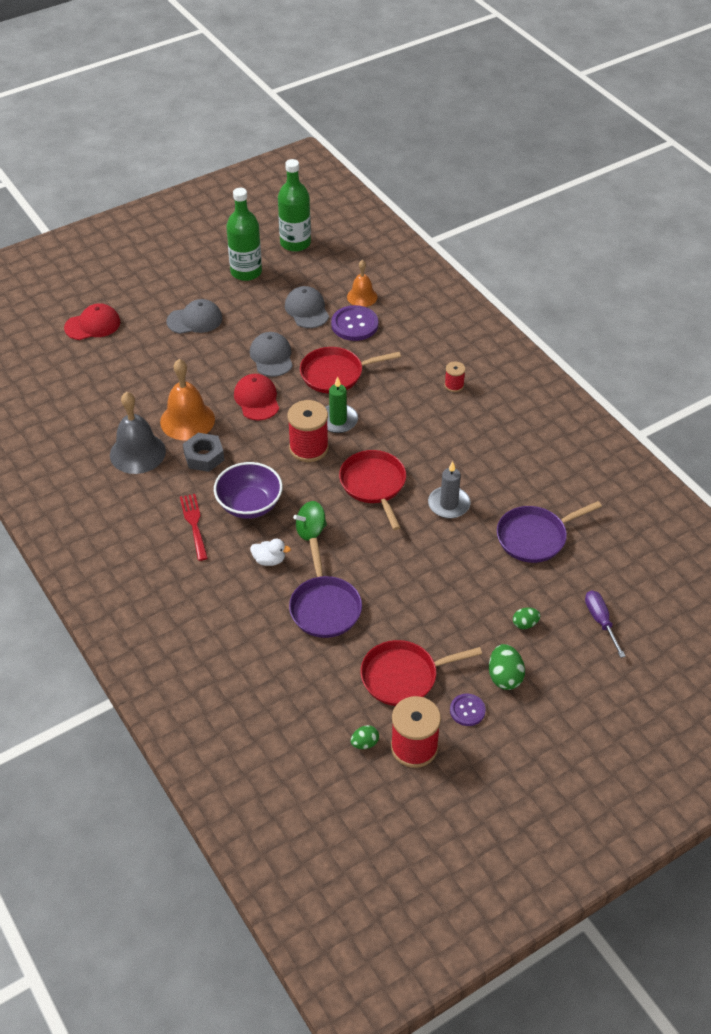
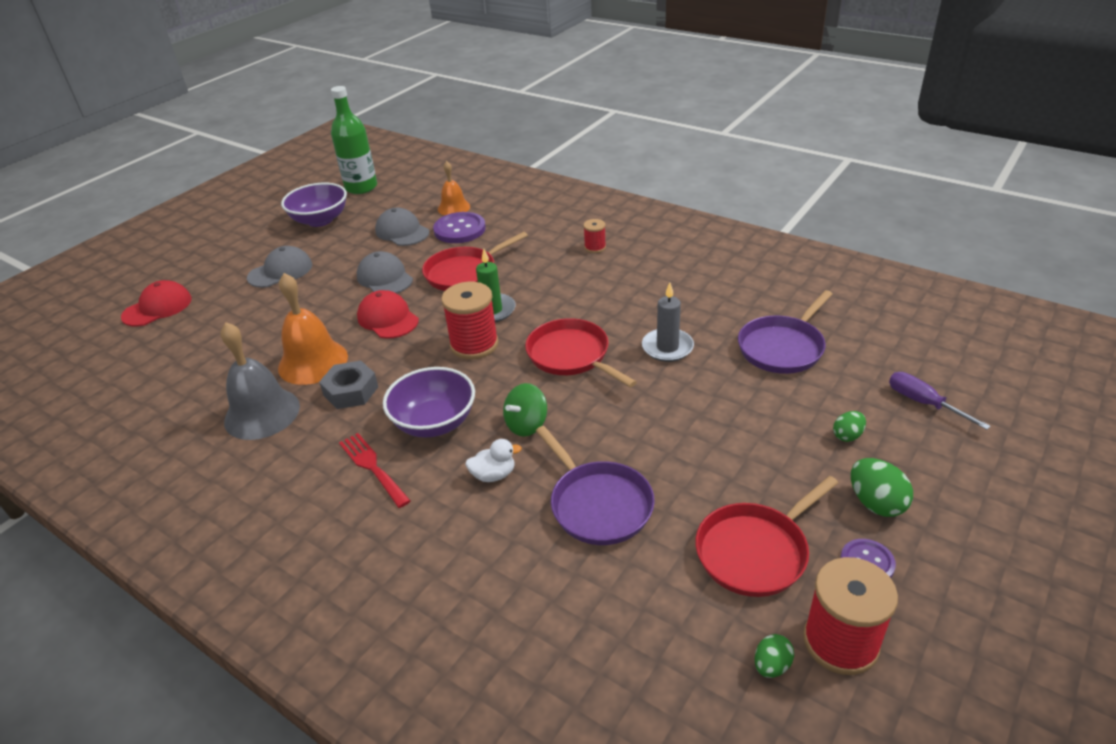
camera: 20 degrees left, 10 degrees down
(246, 272) = (320, 220): green bottle -> purple bowl

